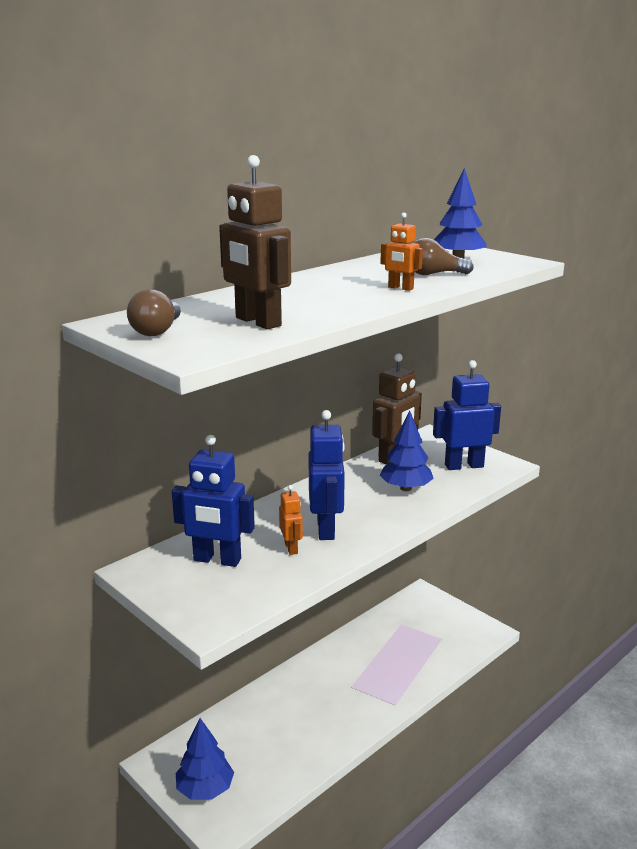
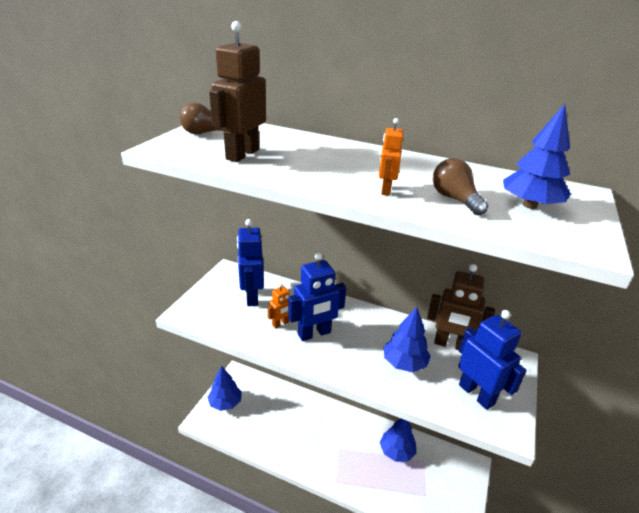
camera: 65 degrees right, 10 degrees up
(380, 640) = (396, 451): none -> blue tree

